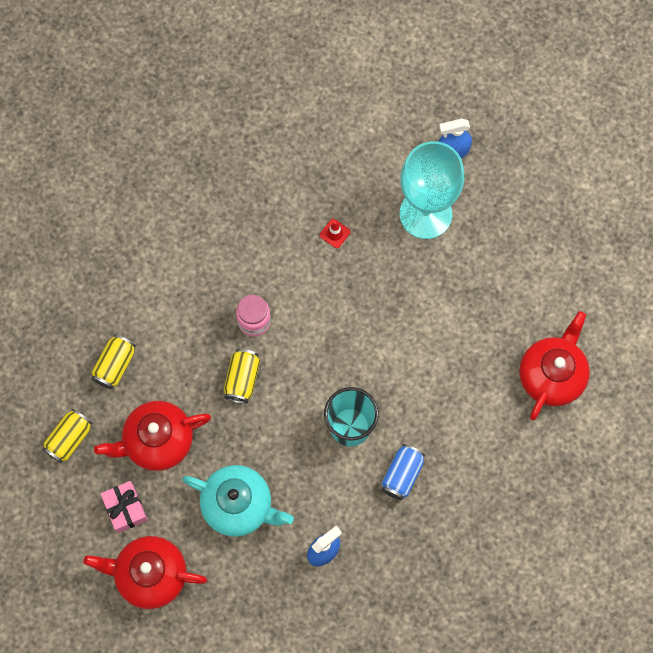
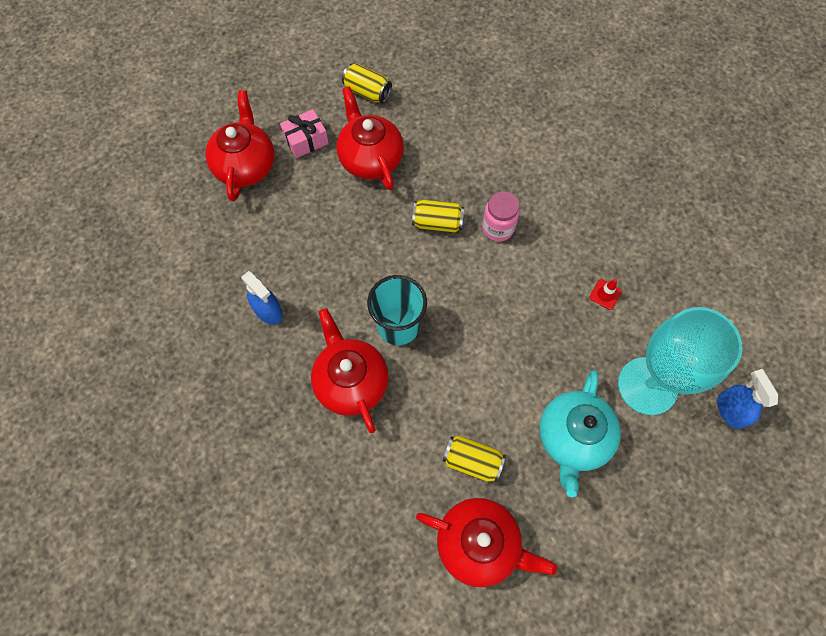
camera: 85 degrees right, 5 degrees down
(115, 365) = (439, 118): yellow can -> yellow can (472, 461)
(239, 505) = (312, 231): turquoise teapot -> turquoise teapot (572, 438)
(402, 474) = (351, 381): blue can -> red teapot

